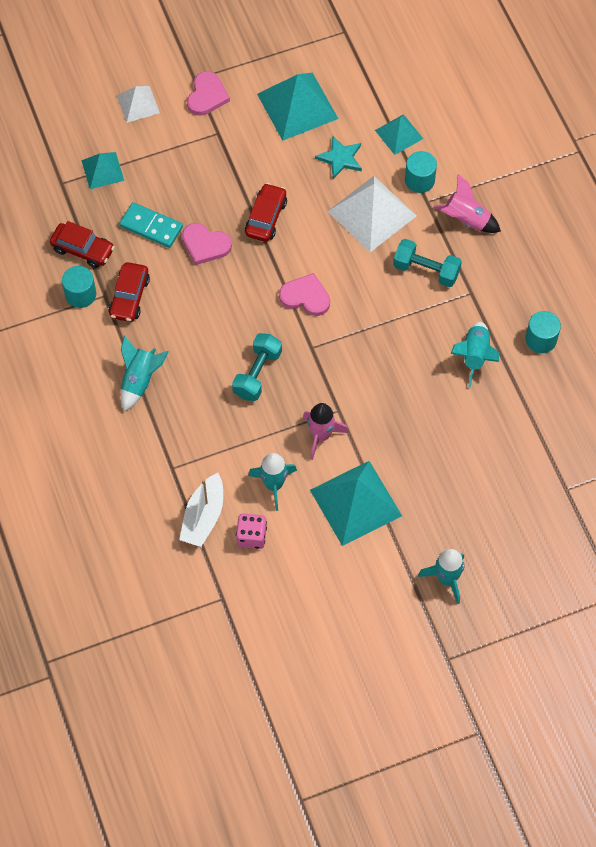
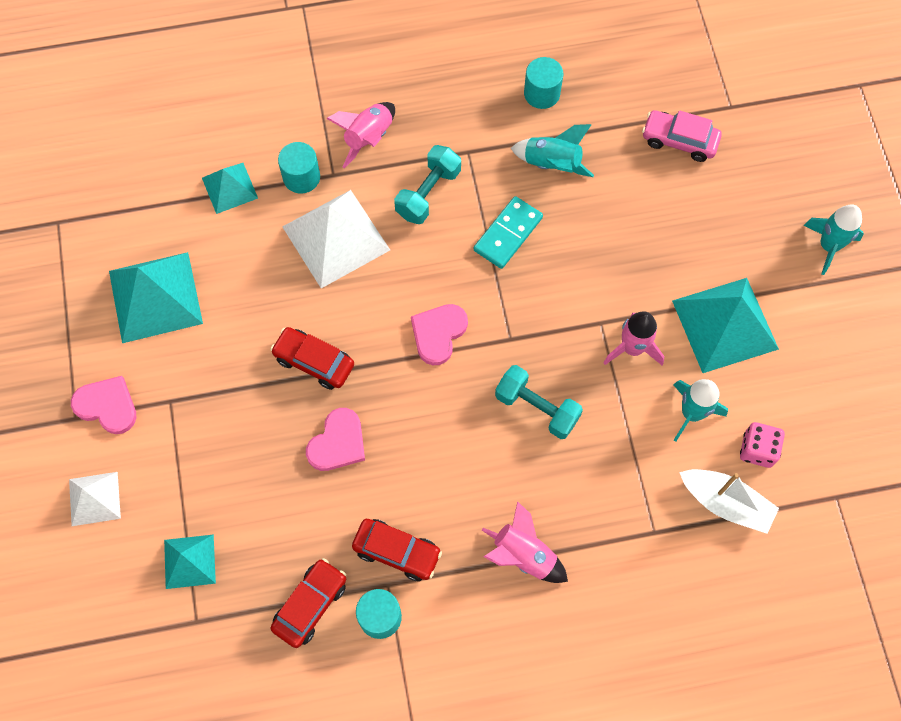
camera: 80 degrees left, 5 degrees up
(140, 380) = (523, 555): turquoise rocket -> pink rocket
(151, 226) = (294, 508): turquoise domino -> turquoise domino (508, 234)
(340, 158) = (248, 260): turquoise star -> none
(521, 451) = (679, 140): none -> pink car

